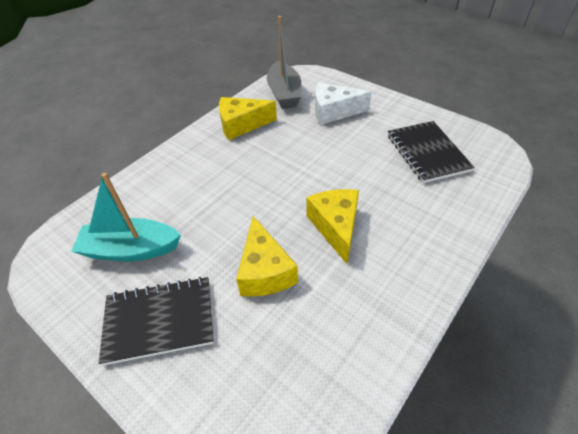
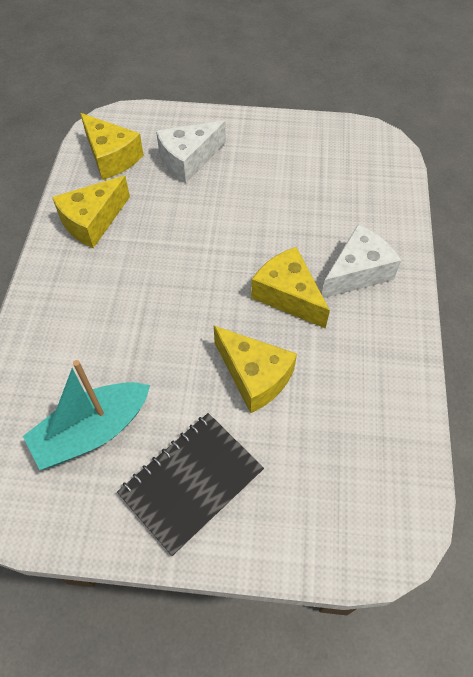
camera: 35 degrees left, 10 degrees up
(284, 93) = (111, 157): grey boat -> yellow cheese
(406, 236) = (357, 272): none -> white cheese
(427, 153) = (318, 171): black notebook -> none

